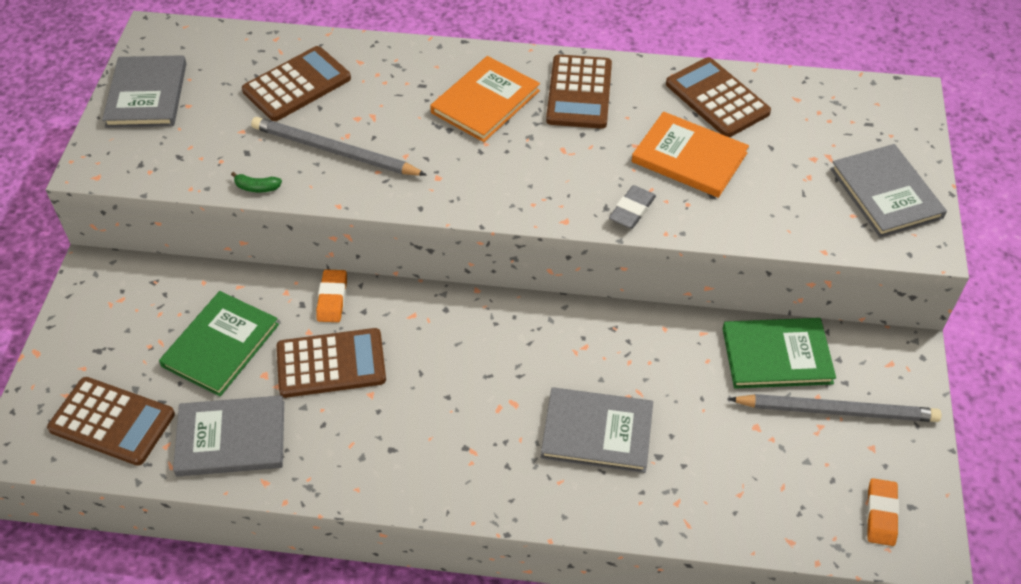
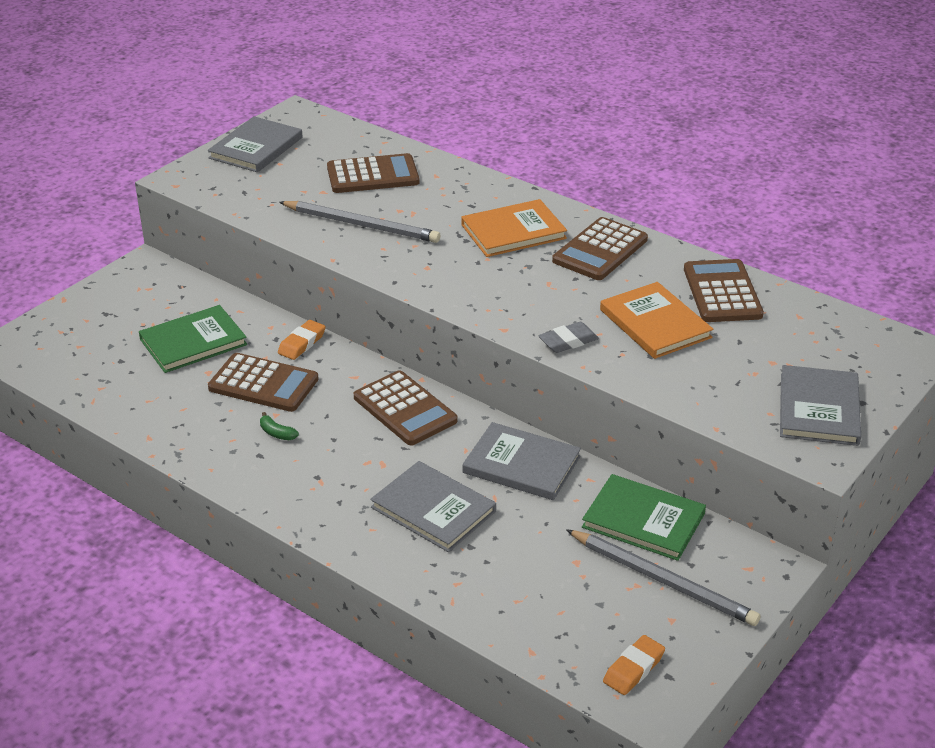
camera: 30 degrees right, 15 degrees down
(112, 421) = (77, 359): brown calculator -> brown calculator (405, 409)
(231, 438) = (149, 401): grey book -> grey book (521, 464)
(257, 187) = (282, 228): green banana -> green banana (277, 433)
(334, 151) = (362, 225): grey pencil -> grey pencil turned 150 degrees clockwise

